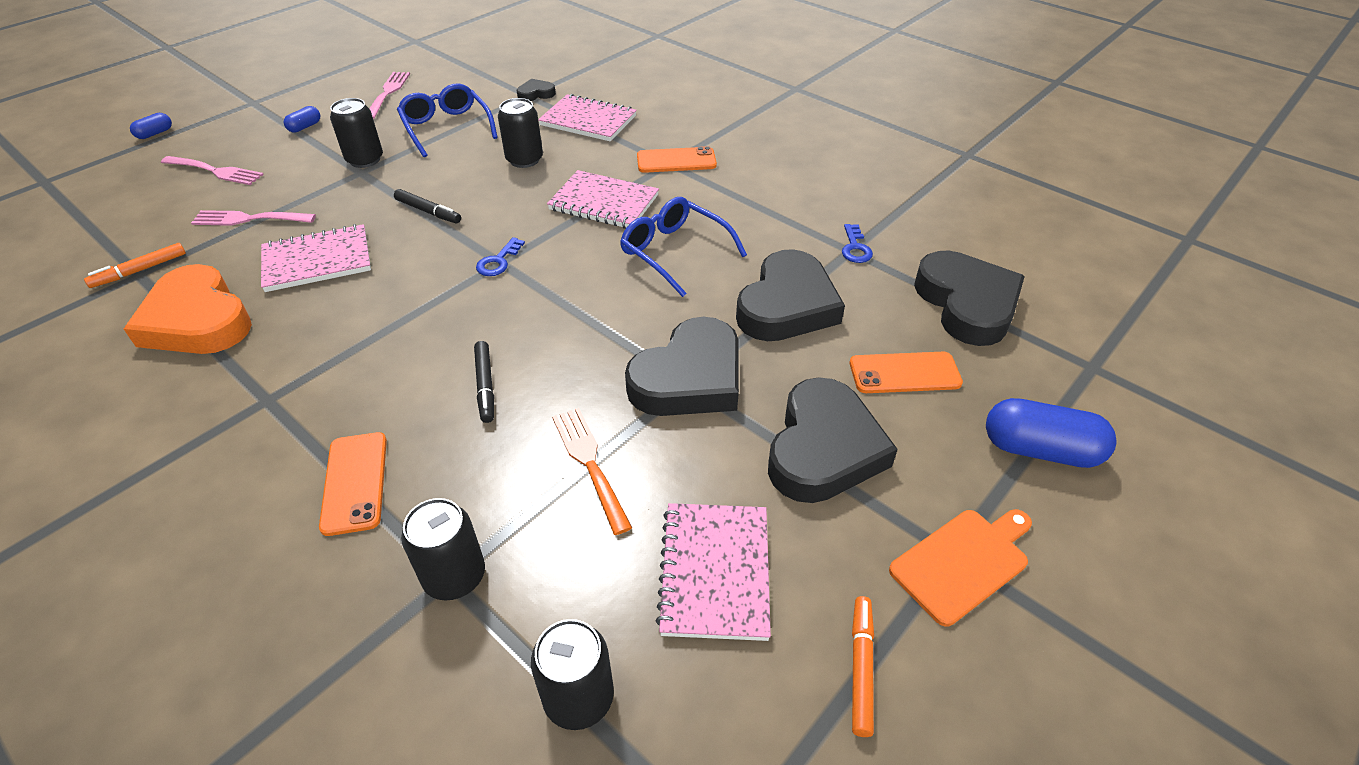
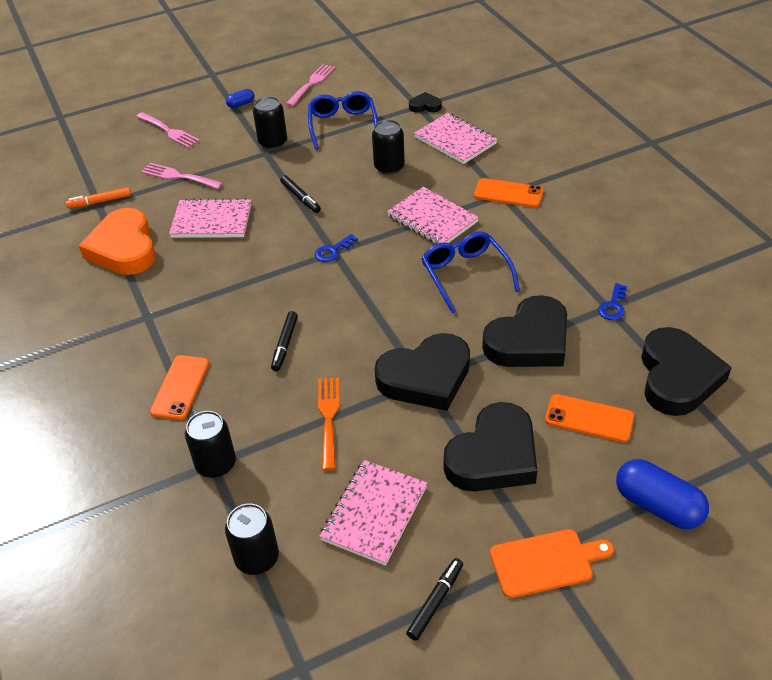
camera: 25 degrees right, 0 degrees up
(155, 134) = (139, 90): blue capsule -> none
(861, 668) = (436, 601): orange marker -> black marker

